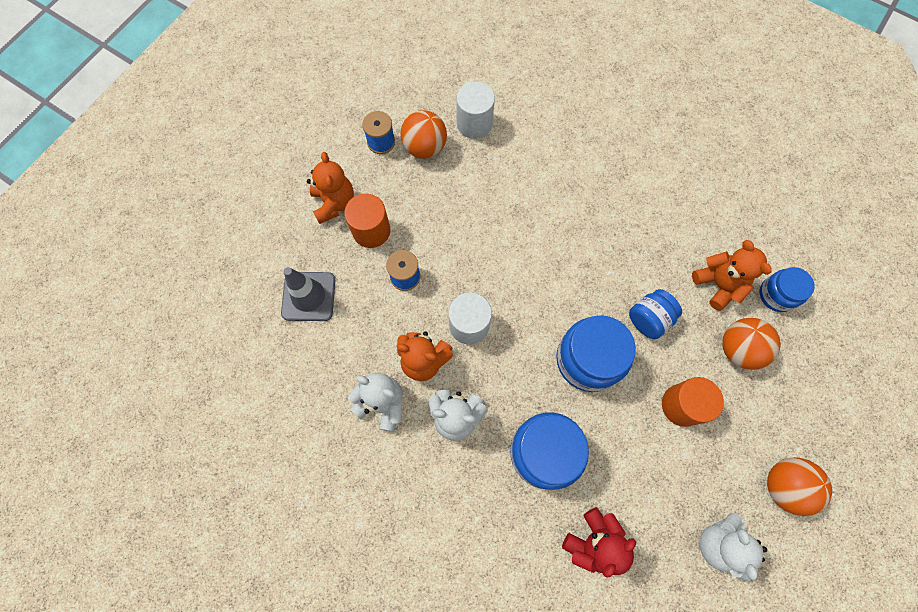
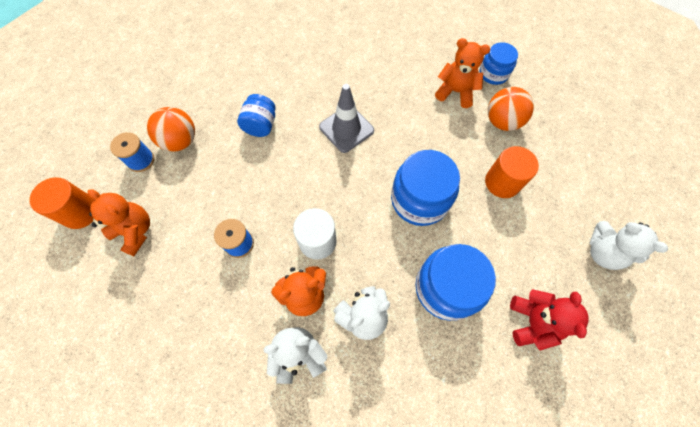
camera: 40 degrees left, 5 degrees down
(308, 296) = (169, 320): grey traffic cone -> grey traffic cone (346, 129)
(371, 230) = (184, 230): orange cylinder -> orange cylinder (80, 212)
(474, 123) = (206, 101): white cylinder -> none
(649, 319) = (434, 144): blue jar -> blue jar (261, 125)
(783, 485) = (602, 183): orange ball -> none

